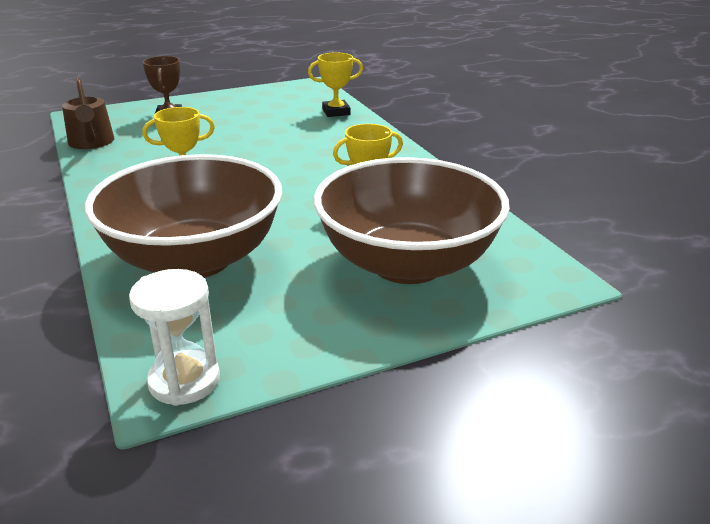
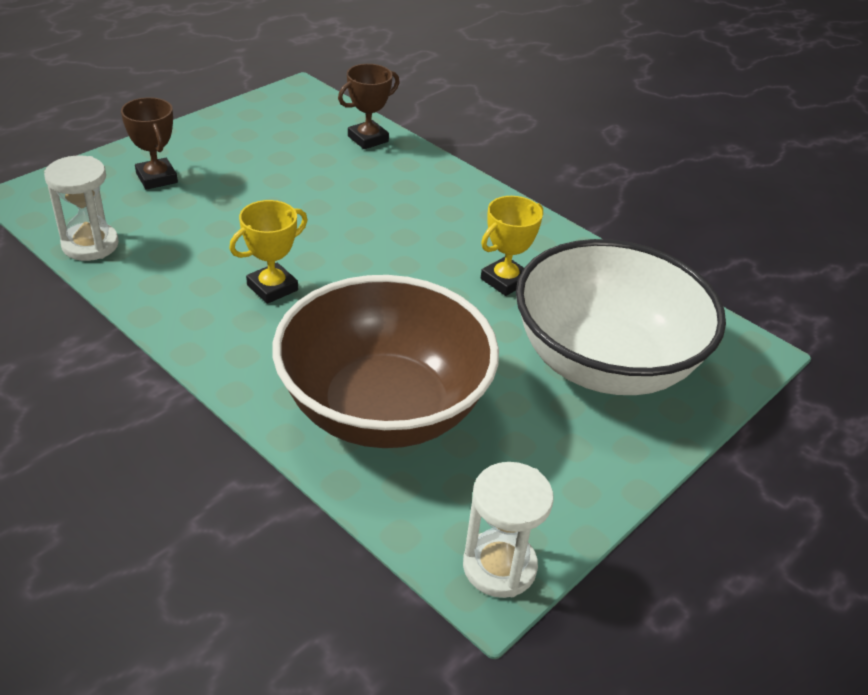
camera: 25 degrees left, 10 degrees up
(91, 143) = (90, 245): brown watering can -> white hourglass
(336, 112) = (368, 139): yellow trophy -> brown trophy
(407, 263) = (604, 363): brown bowl -> white bowl

